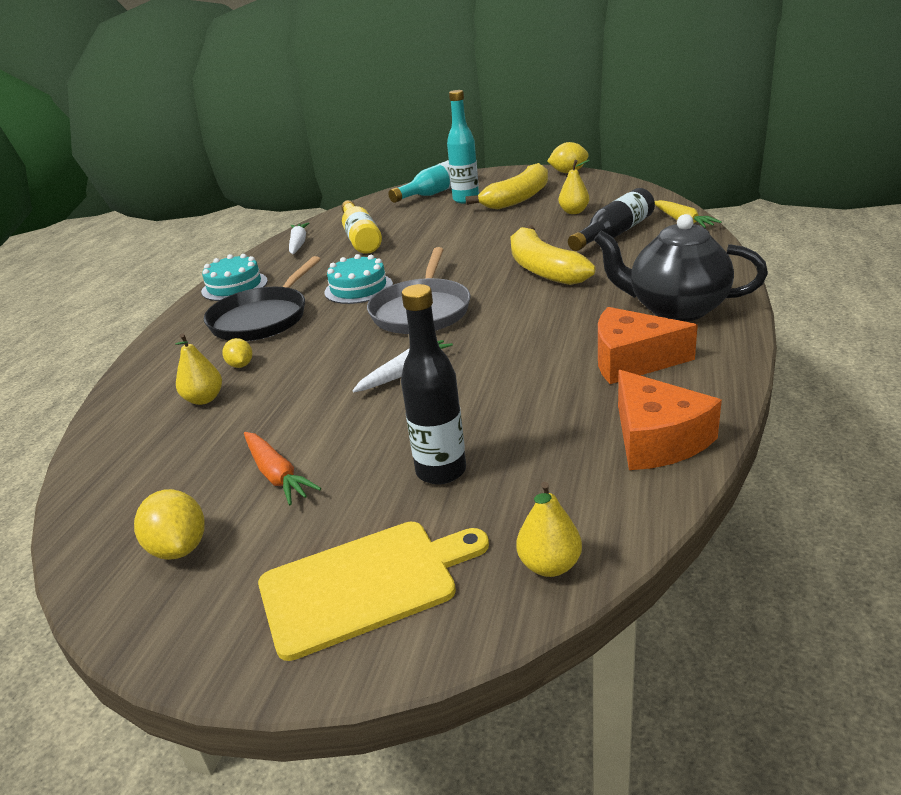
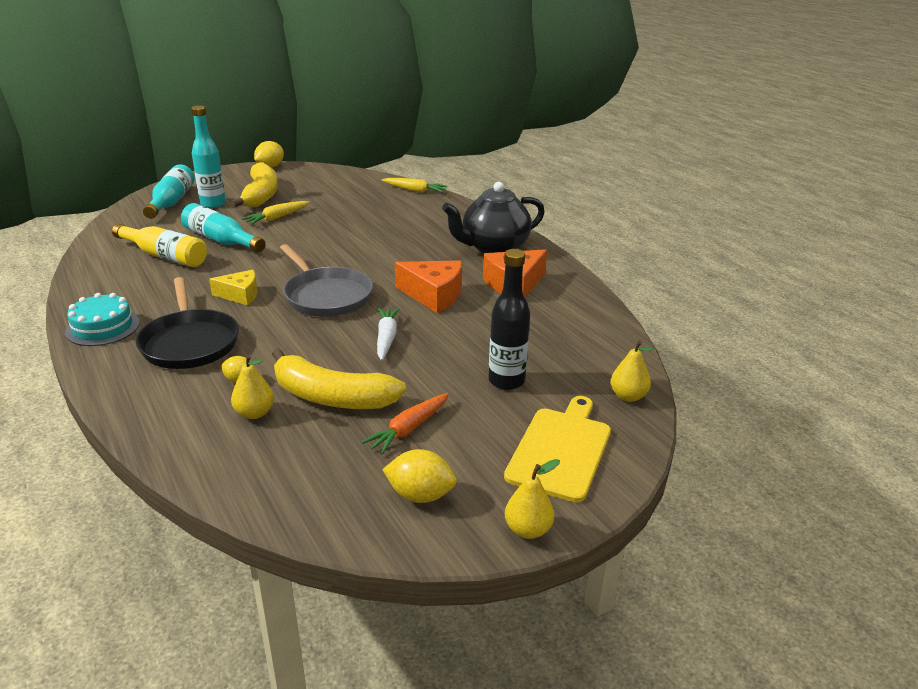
camera: 50 degrees left, 0 degrees up
(277, 475) = (409, 429): orange carrot -> orange carrot turned 120 degrees clockwise
(298, 244) = (103, 275): white carrot -> none
(358, 288) = (240, 295): turquoise cake -> yellow cheese
(421, 234) = (221, 240): none -> turquoise bottle
(498, 223) = (277, 218): none -> yellow carrot
(543, 269) = (370, 244): yellow banana -> yellow banana (332, 397)
(574, 212) = (325, 198): yellow pear -> yellow pear (528, 529)
(614, 234) = (381, 208): black bottle -> none
(657, 439) = (587, 320): orange cheese -> orange cheese (433, 295)

